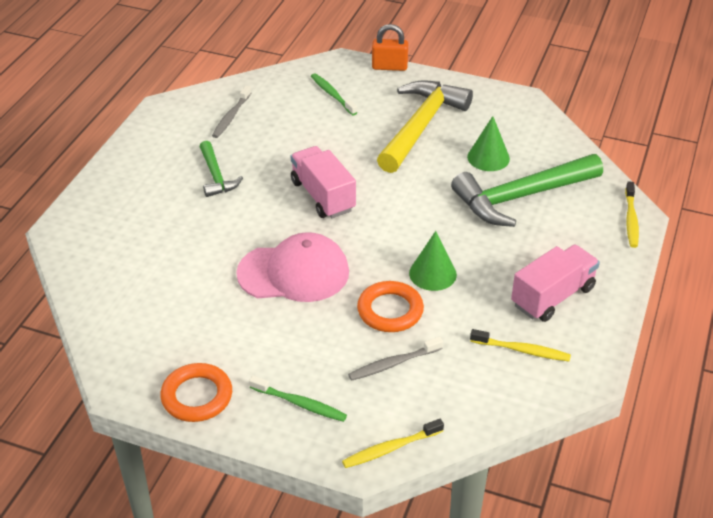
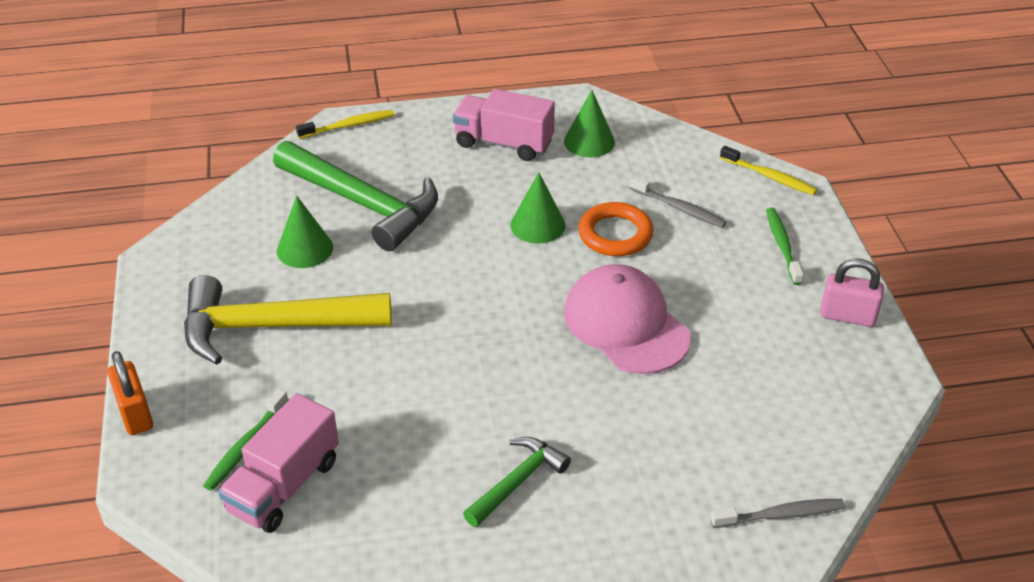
camera: 120 degrees left, 0 degrees up
(197, 396) = (847, 316): orange ring -> pink padlock
(231, 116) = (371, 539): grey toothbrush -> grey toothbrush (780, 515)
(323, 196) = (479, 358): pink truck -> pink truck (284, 485)
(522, 350) = (589, 141): yellow toothbrush -> green cone

